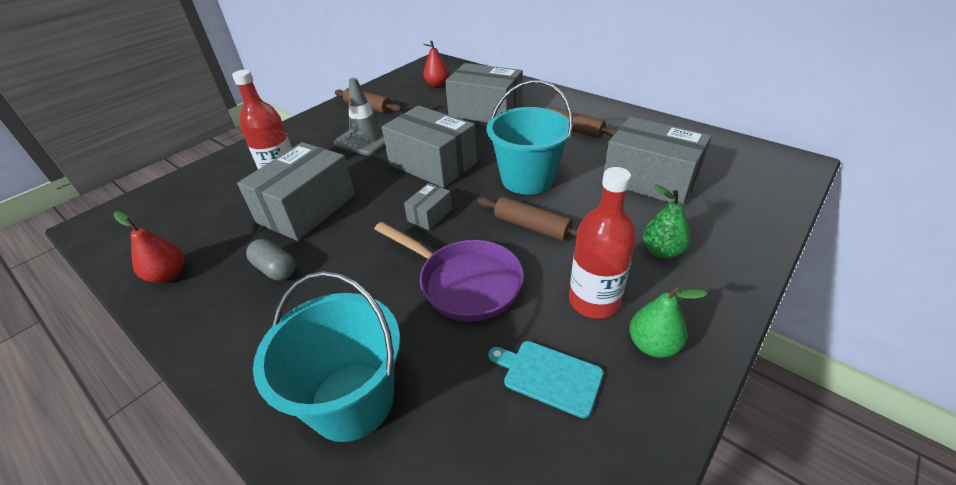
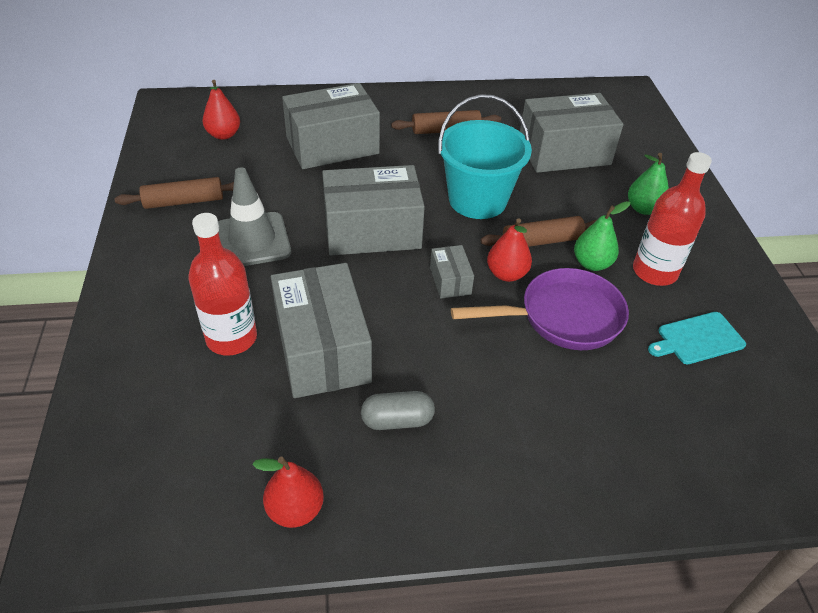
camera: 50 degrees left, 5 degrees up
(352, 401) = (622, 451): turquoise bucket -> none
(472, 232) = (506, 274): none -> red pear
(652, 345) = (717, 278): green pear -> green pear (591, 263)

